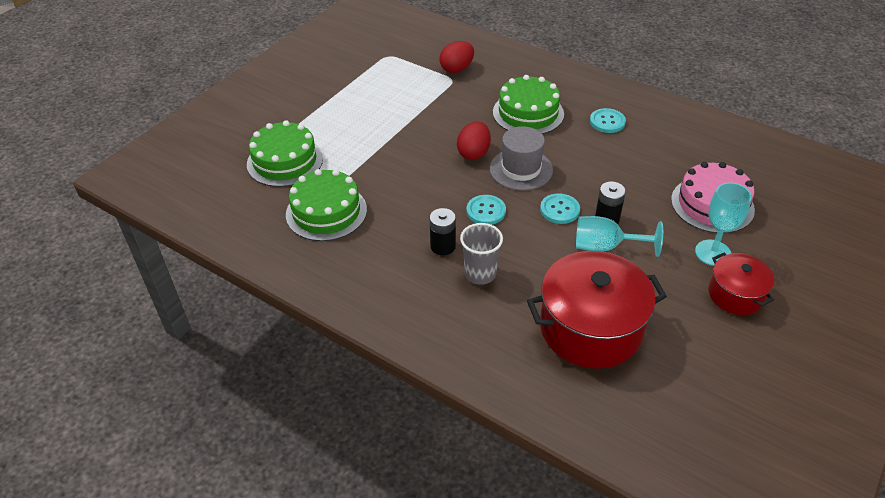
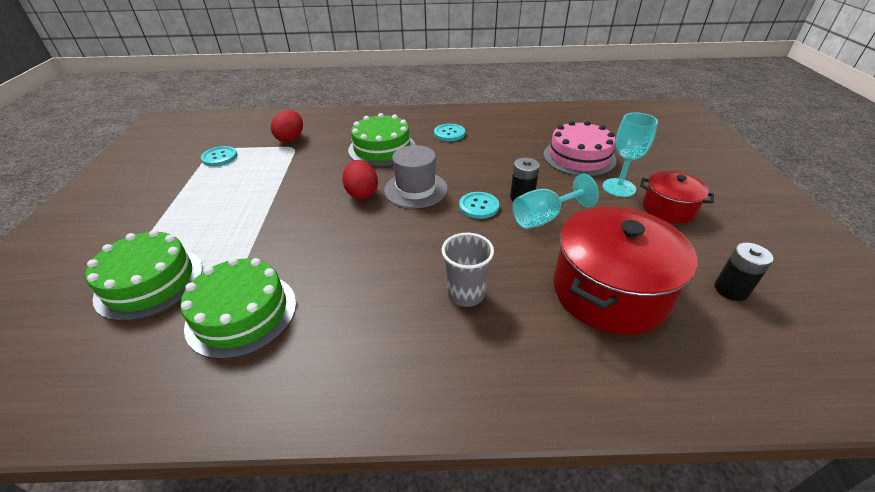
camera: 35 degrees left, 5 degrees down
(443, 246) = (405, 286): black battery -> black battery (731, 289)
(486, 211) = (417, 235): turquoise button -> turquoise button (219, 157)

